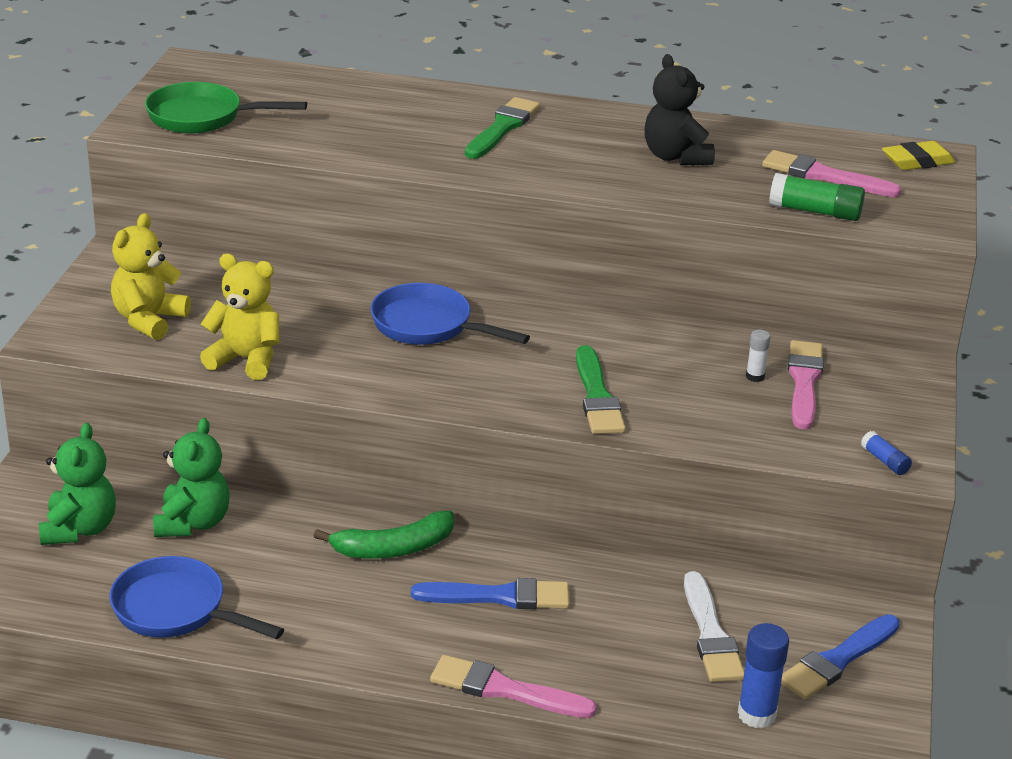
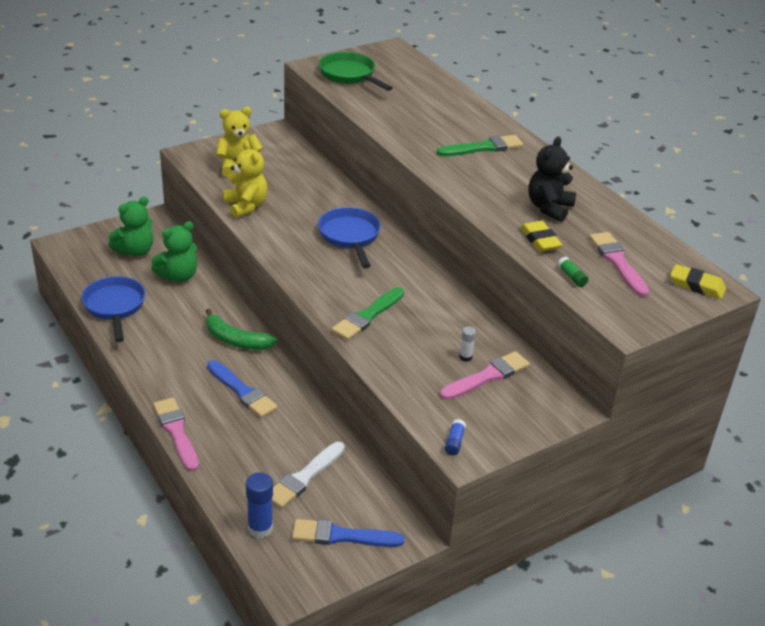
camera: 45 degrees right, 5 degrees up
(726, 192) = (540, 240): none -> yellow eraser
(815, 212) = (571, 277): green glue stick -> green glue stick, size x0.55

